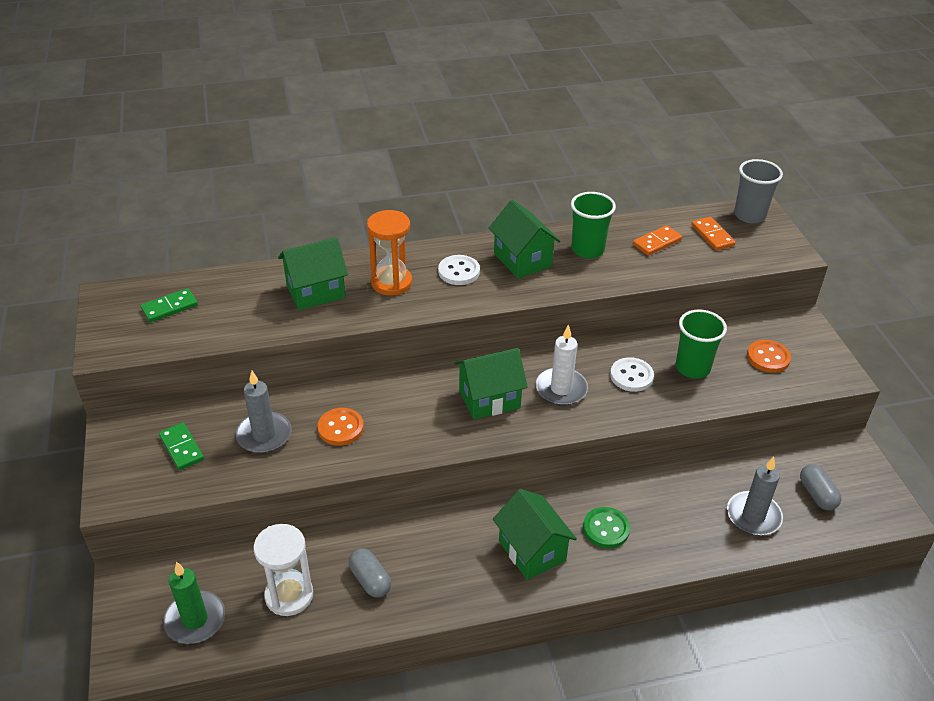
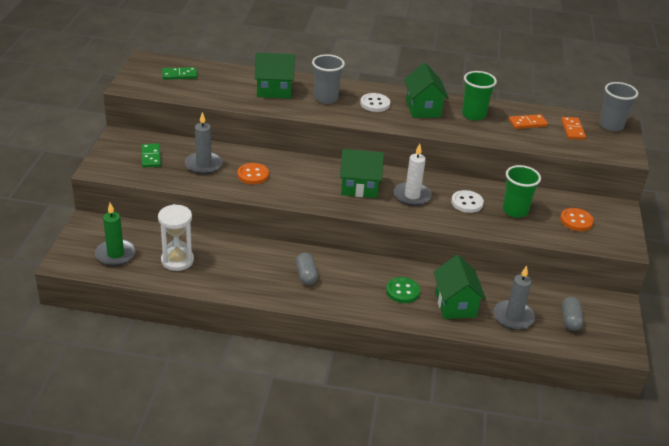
camera: 20 degrees right, 5 degrees down
(370, 580) = (231, 269): grey capsule -> grey capsule (306, 275)
(391, 282) = (326, 98): orange hourglass -> grey cup
(532, 551) = (344, 287): green house -> green house (455, 304)

